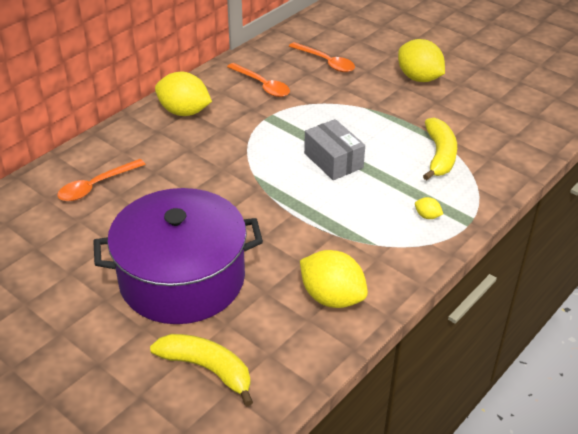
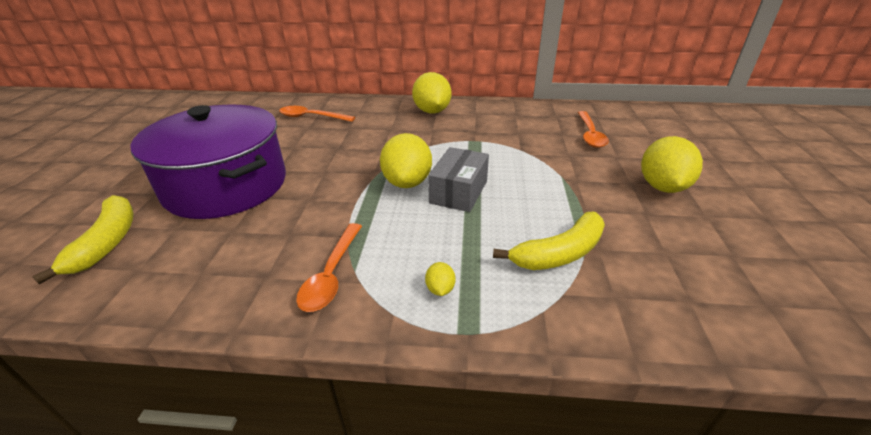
camera: 55 degrees right, 5 degrees down
(262, 85) = (510, 123): orange spoon -> orange spoon (331, 274)
(332, 297) = (244, 275): yellow lemon -> yellow lemon (407, 182)

